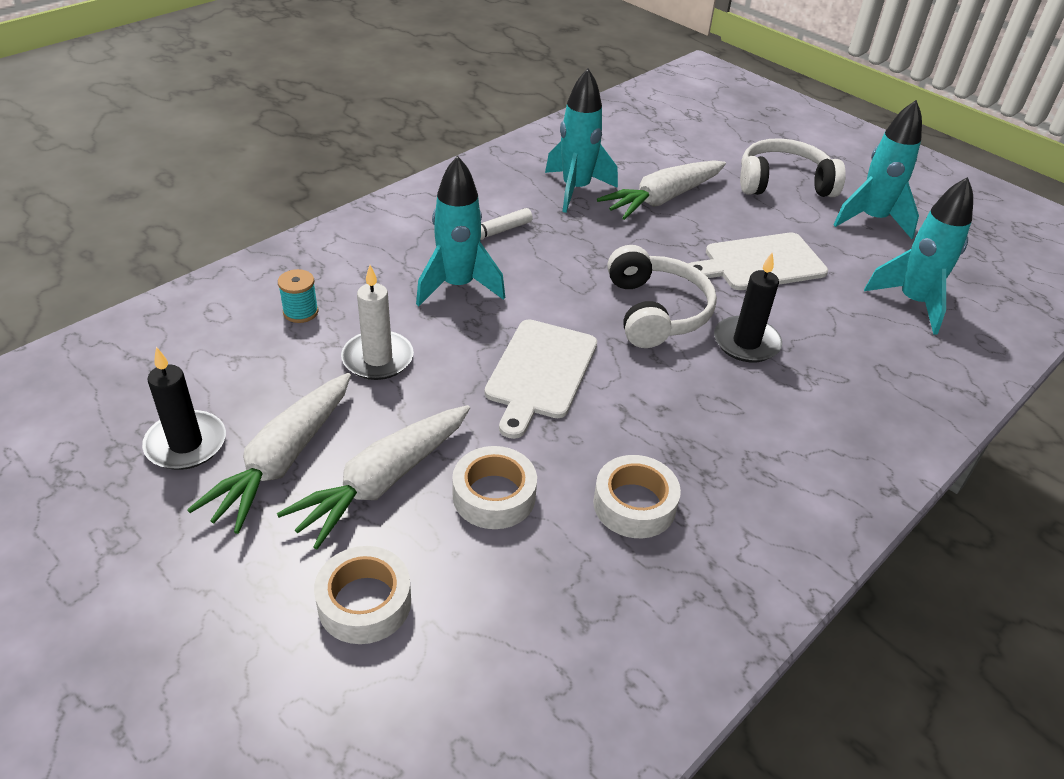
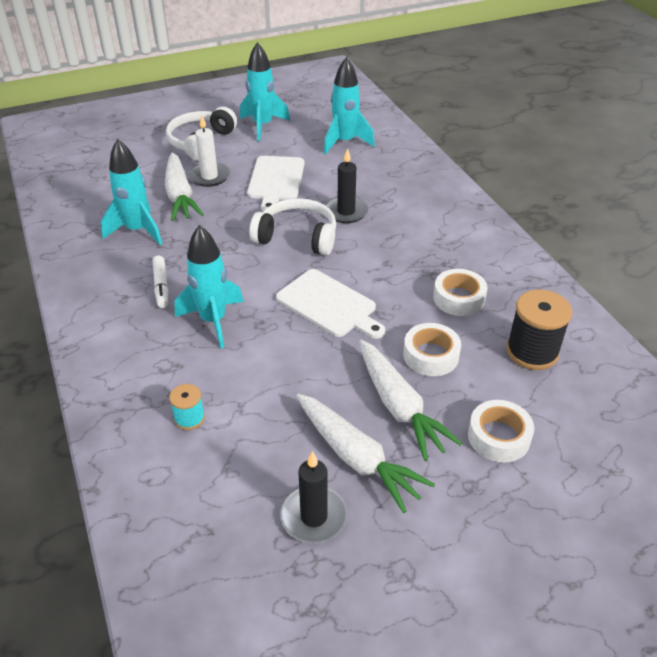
camera: 65 degrees left, 0 degrees up
(378, 358) = (272, 383): white candle -> white candle (209, 176)
(562, 618) = (532, 351): none -> black spool

